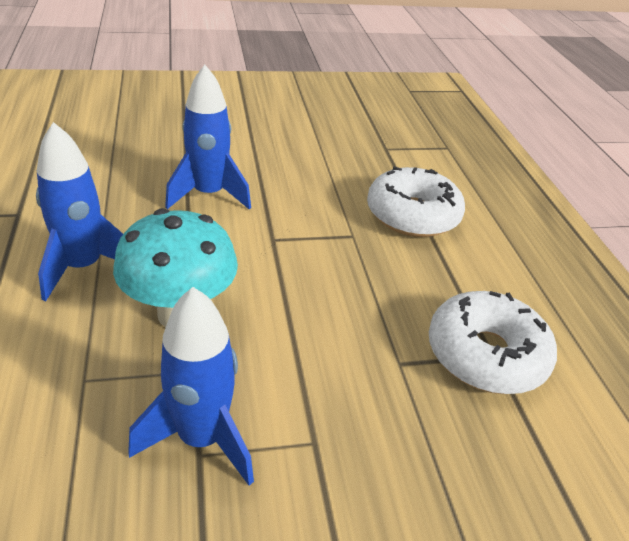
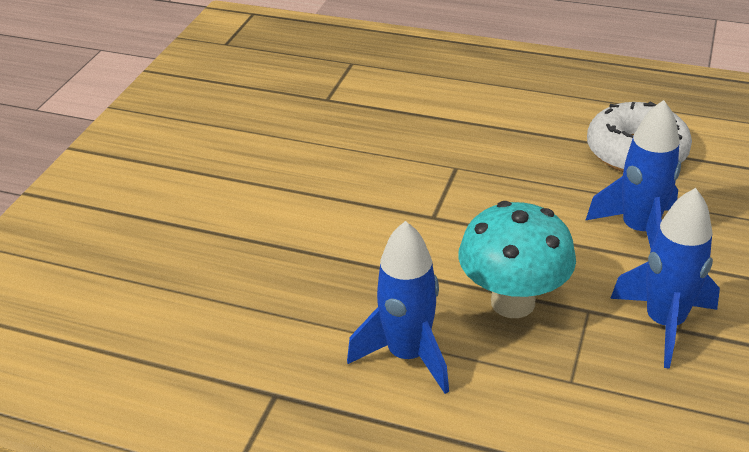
camera: 55 degrees left, 0 degrees up
(209, 194) = (332, 239): blue rocket -> blue rocket (638, 231)
(412, 215) = (447, 123): white donut -> none

